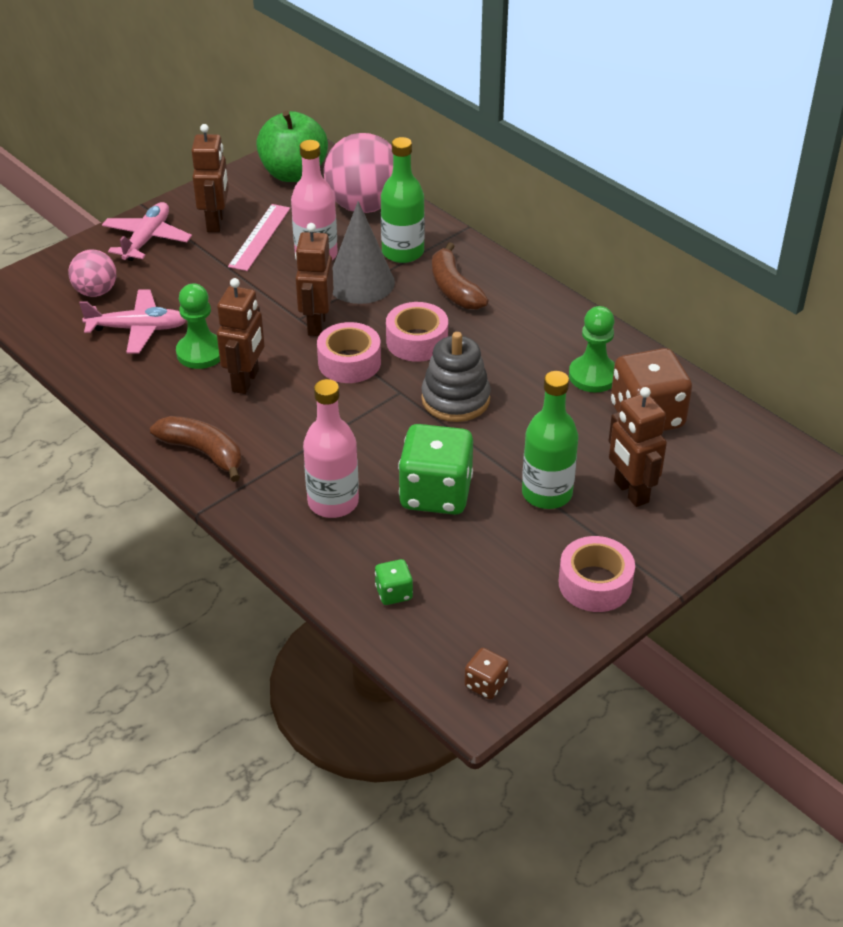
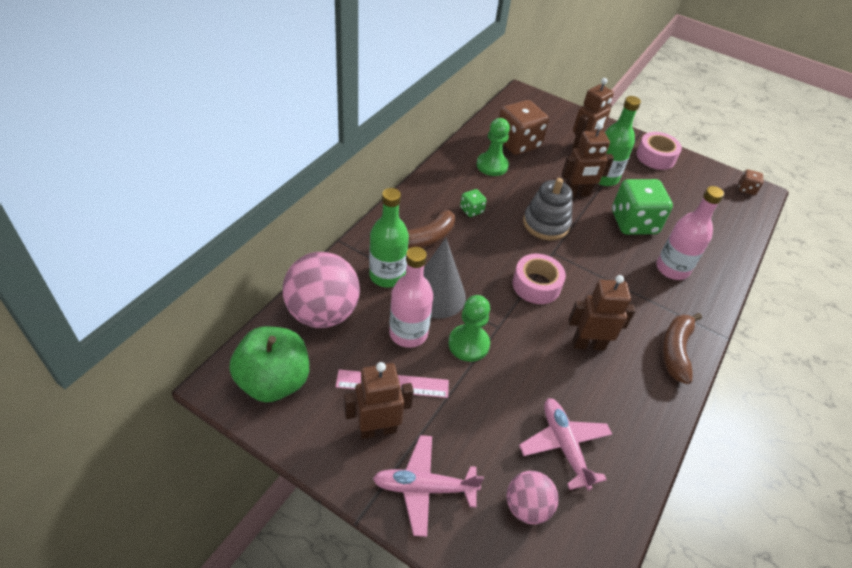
camera: 110 degrees left, 5 degrees up
(201, 353) = (571, 385): green pawn -> green pawn (468, 344)
(316, 324) = (501, 314): brown robot -> brown robot (577, 194)
(394, 593) = (718, 230): green dice -> green dice (471, 210)
(417, 341) = (495, 251): pink tape -> none

